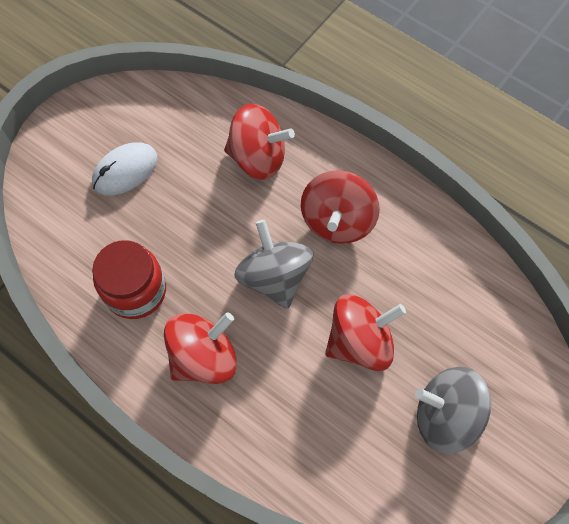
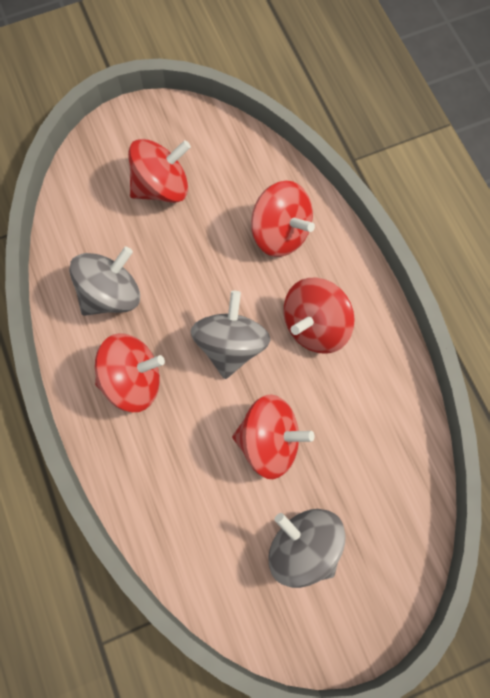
camera: 30 degrees right, 5 degrees up
(125, 171) = (162, 187): white mouse -> red spinning top
(135, 290) = (111, 294): red jar -> grey spinning top

